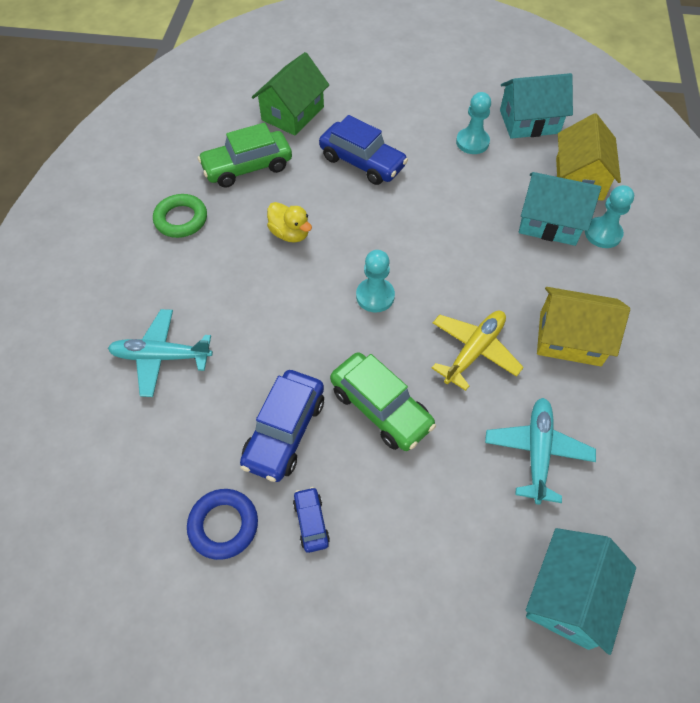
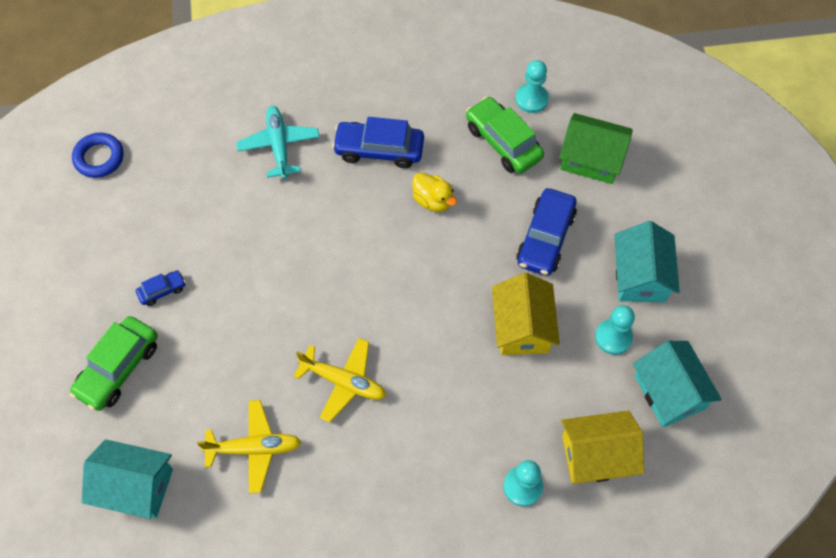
camera: 75 degrees right, 5 degrees up
(181, 219) = (422, 111): green ring -> none
(223, 525) = (149, 233): blue ring -> blue ring (99, 158)
(285, 431) = (232, 252): blue car -> blue car (379, 150)
(290, 233) = (433, 200): yellow duck -> yellow duck turned 75 degrees counterclockwise
(375, 296) = (382, 287): turquoise pawn -> turquoise pawn (531, 99)
(381, 408) = (269, 317): green car -> green car (118, 368)
(537, 451) = (254, 448): turquoise plane -> yellow plane
(550, 222) = (522, 431): turquoise house -> turquoise house (640, 276)
(570, 339) = (379, 465): yellow house -> yellow house (522, 327)

